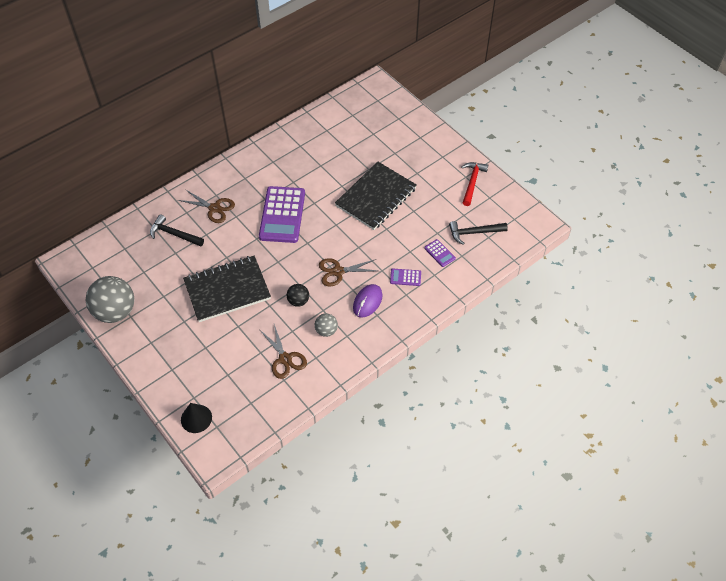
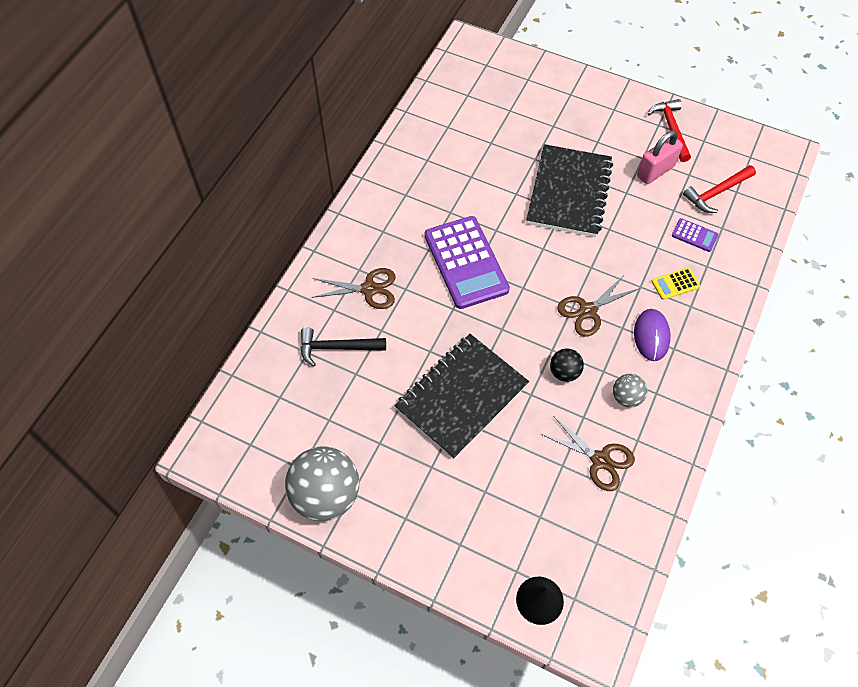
camera: 25 degrees left, 5 degrees up
(405, 277) = (675, 284): purple calculator -> yellow calculator
(442, 205) = (655, 171): none -> pink padlock
(474, 233) = (717, 193): black hammer -> red hammer

